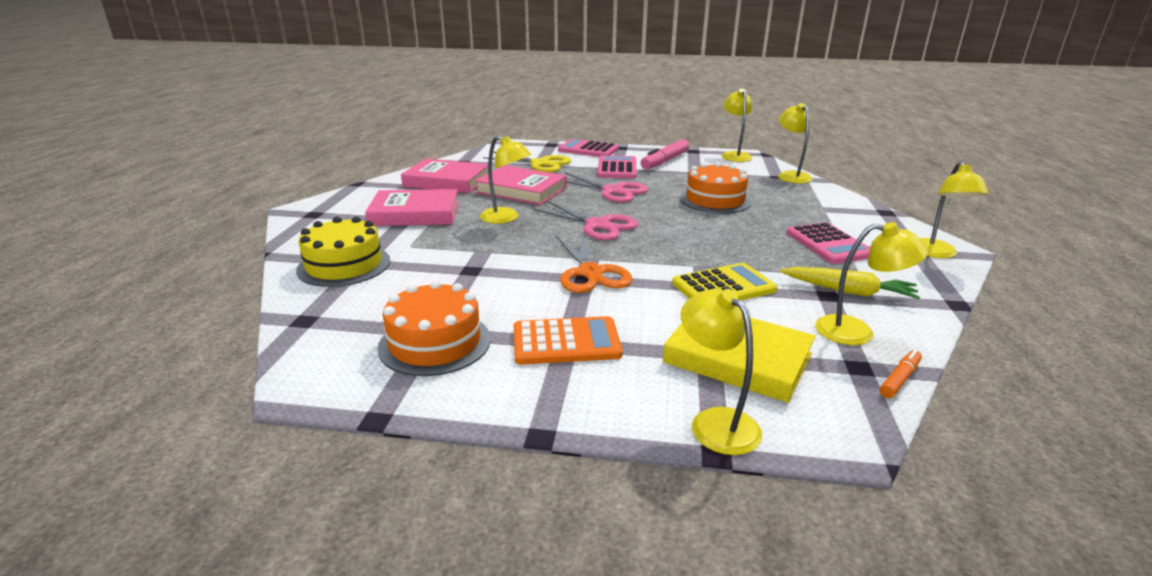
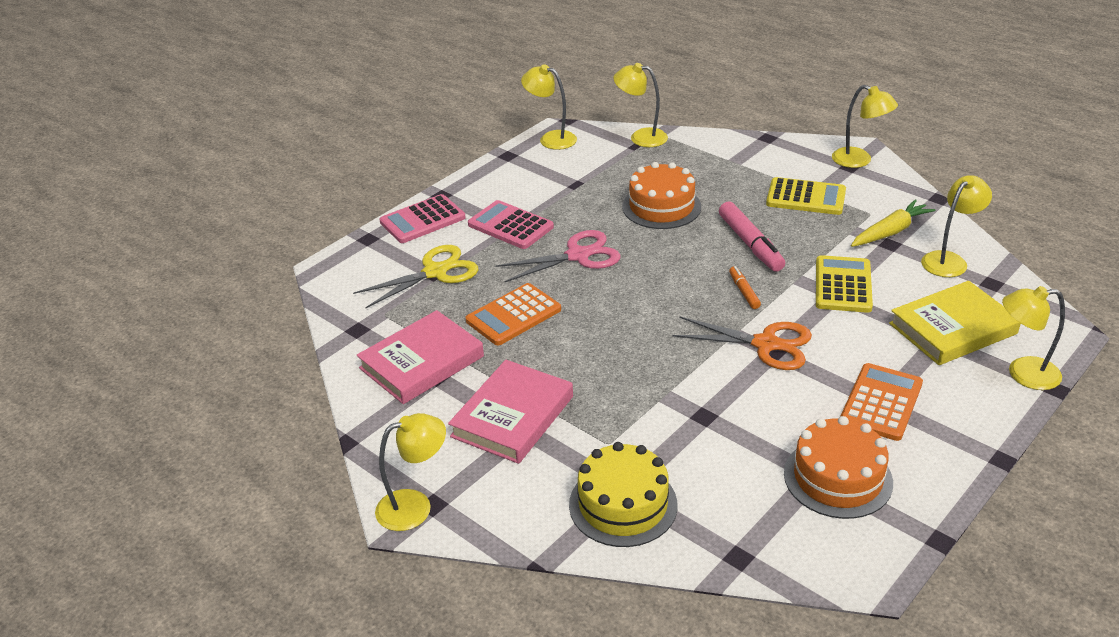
camera: 55 degrees left, 10 degrees up
(506, 218) = (589, 353): yellow lamp -> yellow lamp (415, 506)
(521, 190) = (513, 315): pink book -> orange calculator
(598, 225) = (661, 300): pink scissors -> none
(664, 161) = (521, 187): pink marker -> pink marker (750, 244)
(828, 244) = (806, 197): pink calculator -> yellow calculator
(899, 379) = (1014, 275): orange marker -> orange marker (744, 291)

